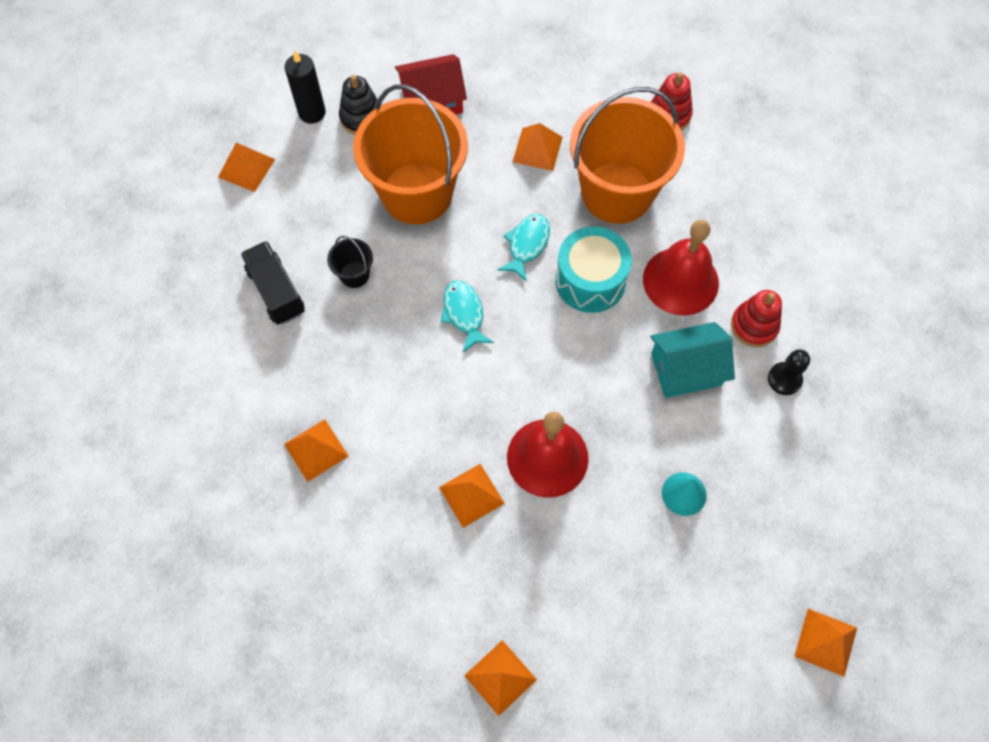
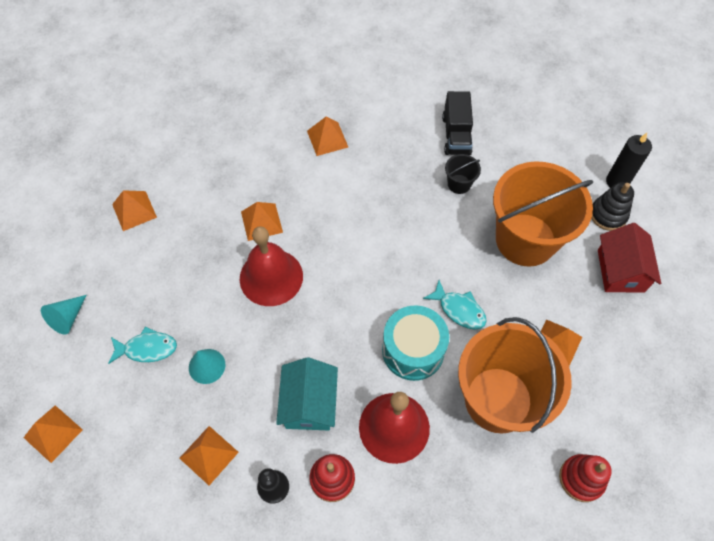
camera: 105 degrees right, 5 degrees down
(246, 168) = (568, 132): orange pyramid -> orange pyramid (209, 455)
(276, 291) = (456, 135): black truck -> black truck turned 105 degrees clockwise
(464, 314) = (406, 249): turquoise fish -> turquoise fish (147, 348)
(684, 696) = (68, 318): none -> turquoise cone

